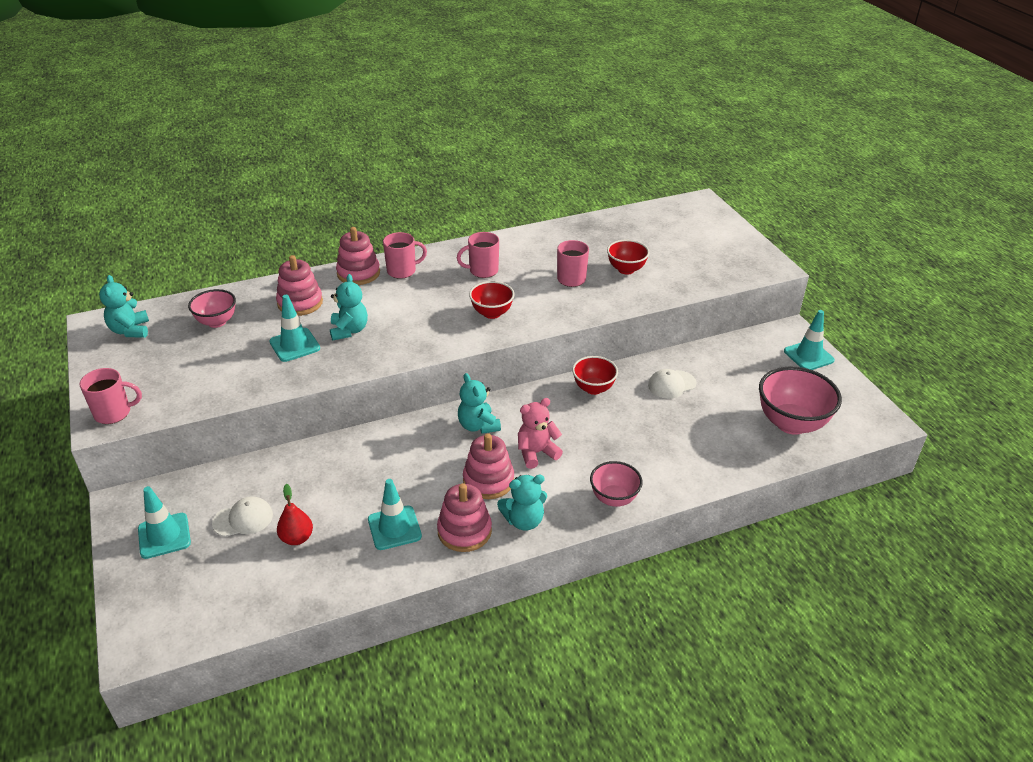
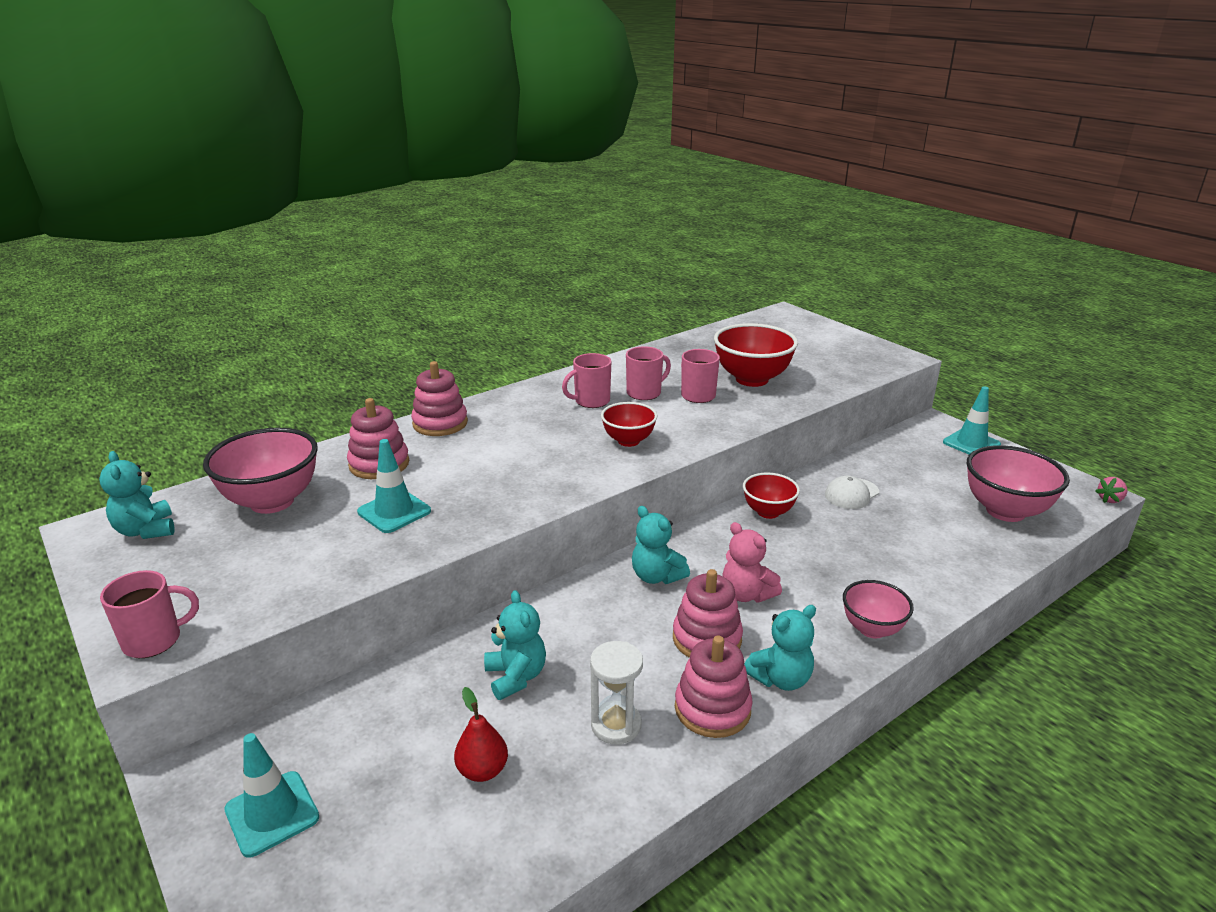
camera: 15 degrees left, 10 degrees down
(217, 322) = (272, 501): pink bowl -> pink bowl, size x1.67
(243, 519) = (389, 760): white cap -> none
(349, 330) = (460, 484): turquoise teddy bear -> turquoise teddy bear (516, 677)
(394, 528) = (616, 725): turquoise traffic cone -> white hourglass
(402, 271) = (494, 414): pink mug -> pink mug (644, 393)
(536, 453) = (746, 594): pink teddy bear -> pink teddy bear turned 90 degrees counterclockwise
(626, 269) = (752, 379): red bowl -> red bowl, size x1.67
(893, 430) = (1110, 499): none -> pink strawberry

